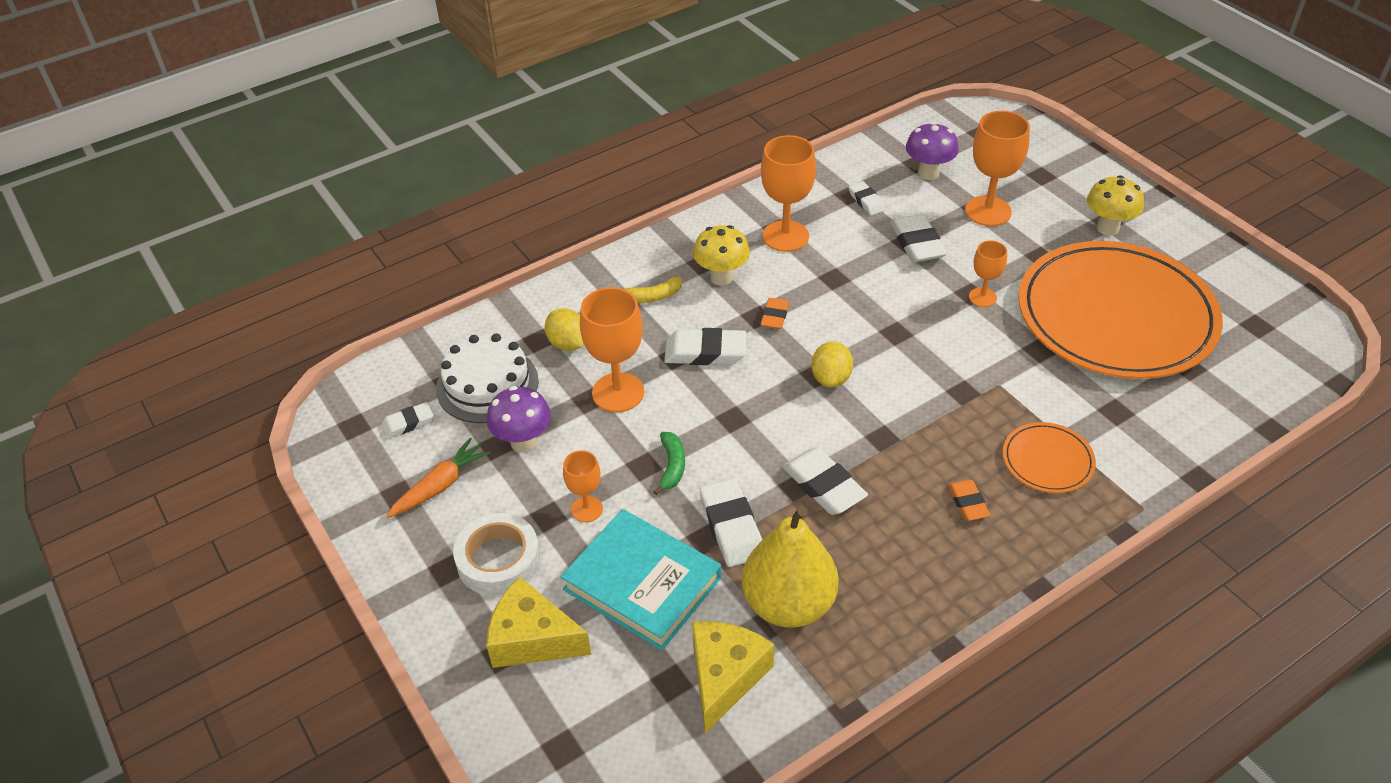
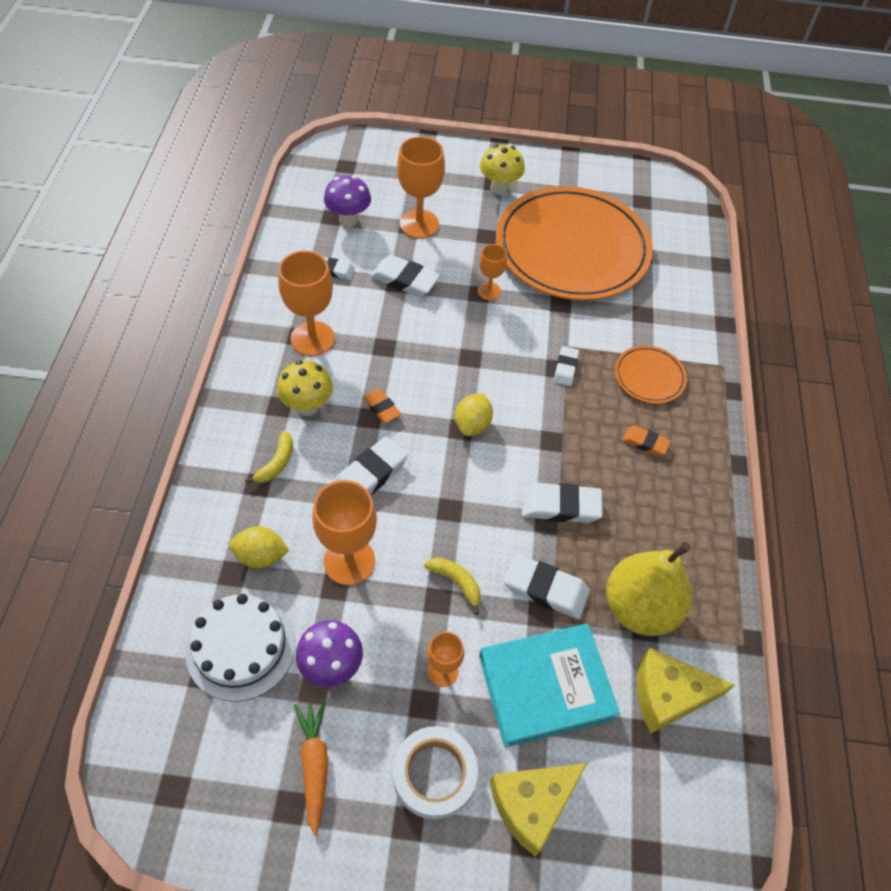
camera: 55 degrees left, 10 degrees up
(408, 423) = (218, 742): white eraser -> white eraser (565, 368)
(672, 466) = (456, 582): green banana -> yellow banana
(724, 677) = (668, 695): yellow cheese -> yellow cheese turned 60 degrees counterclockwise
(831, 378) = (472, 424): yellow lemon -> yellow lemon turned 60 degrees clockwise

